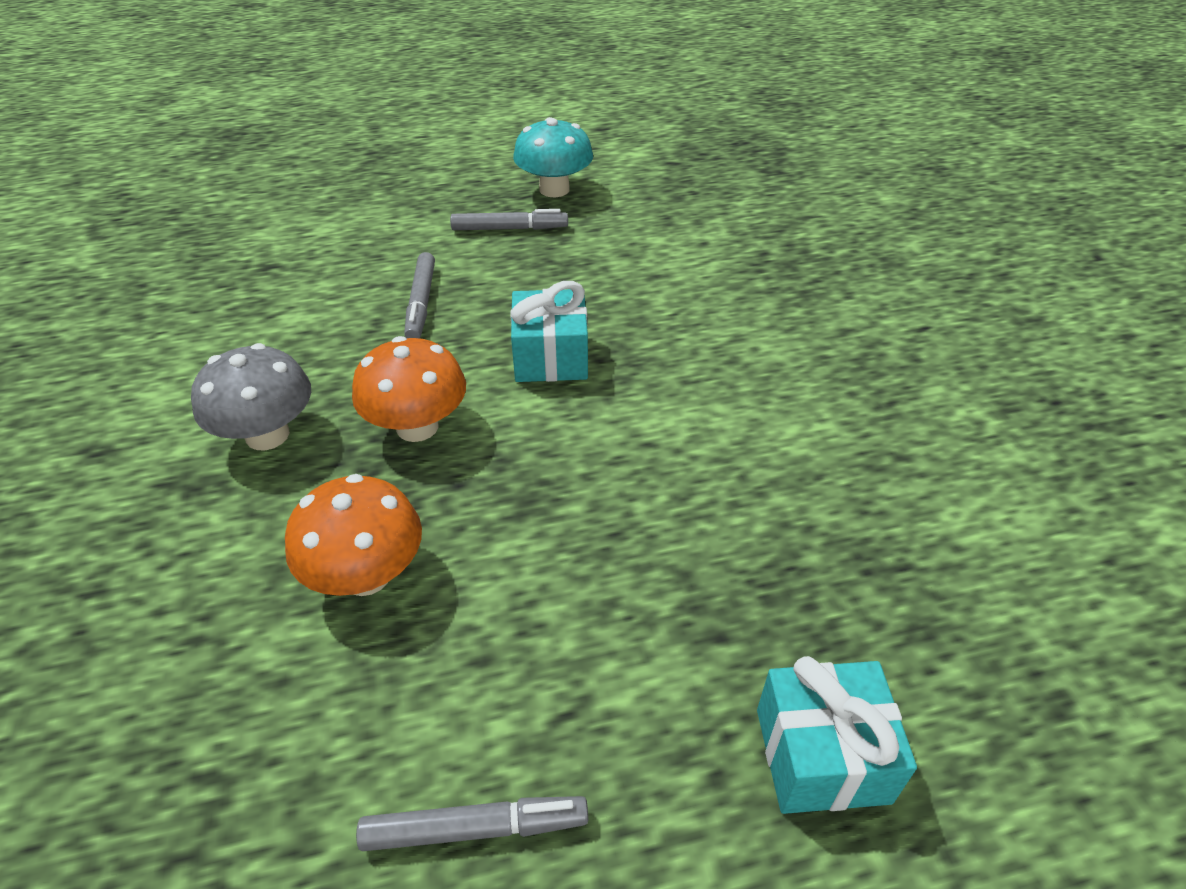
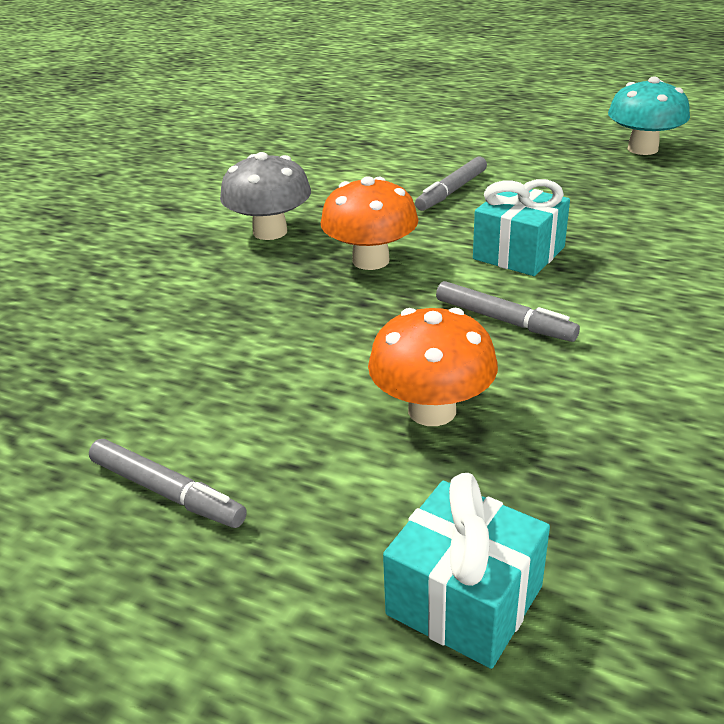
camera: 40 degrees right, 10 degrees down
(366, 575) = (249, 327): orange mushroom -> orange mushroom (432, 410)
(509, 229) = (573, 165): grey marker -> grey marker (504, 320)

